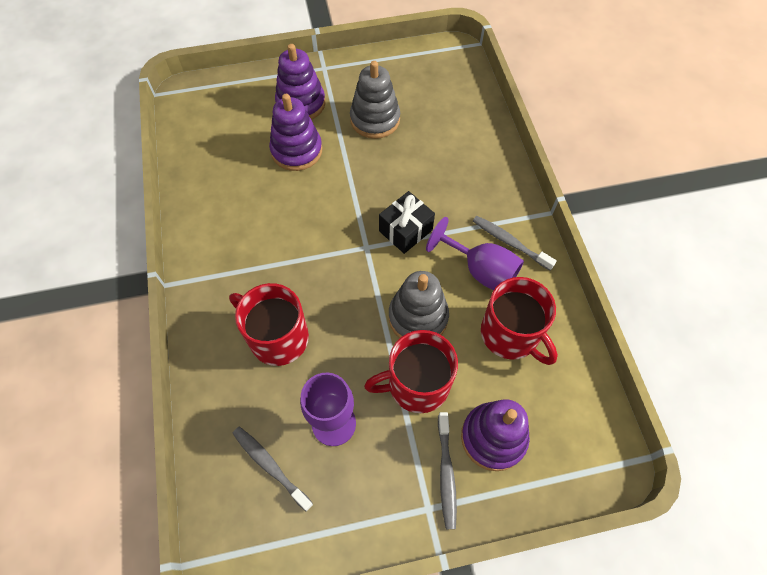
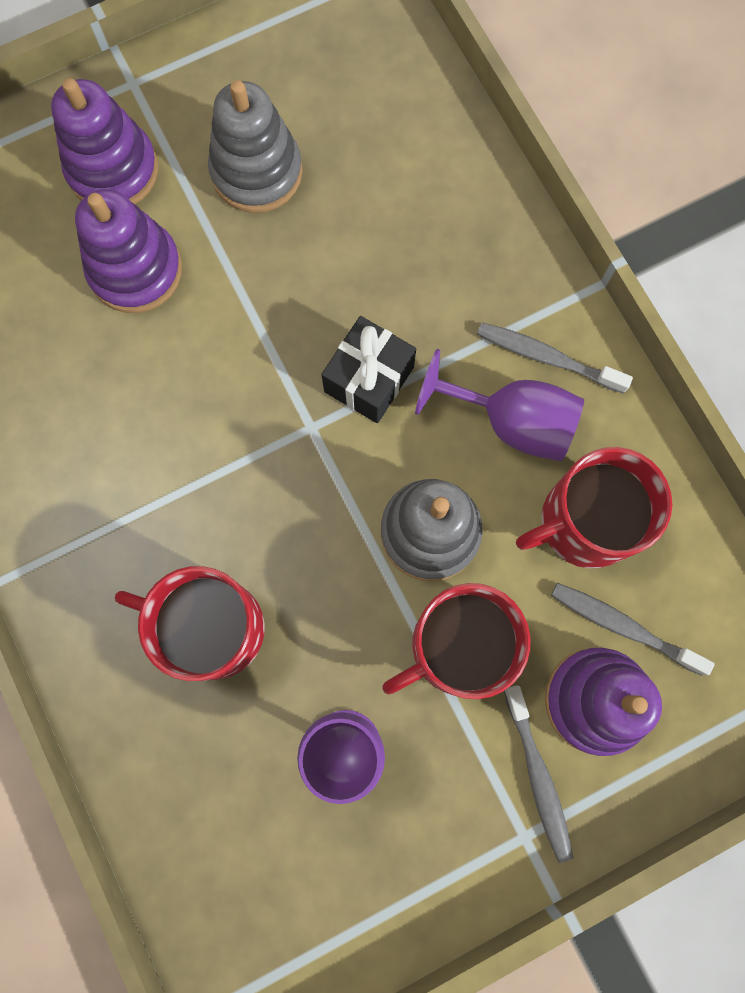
camera: 15 degrees left, 15 degrees up
(270, 466) = (267, 840): grey toothbrush -> grey toothbrush (623, 626)
(511, 334) = (584, 522): red mug -> red mug turned 120 degrees clockwise

